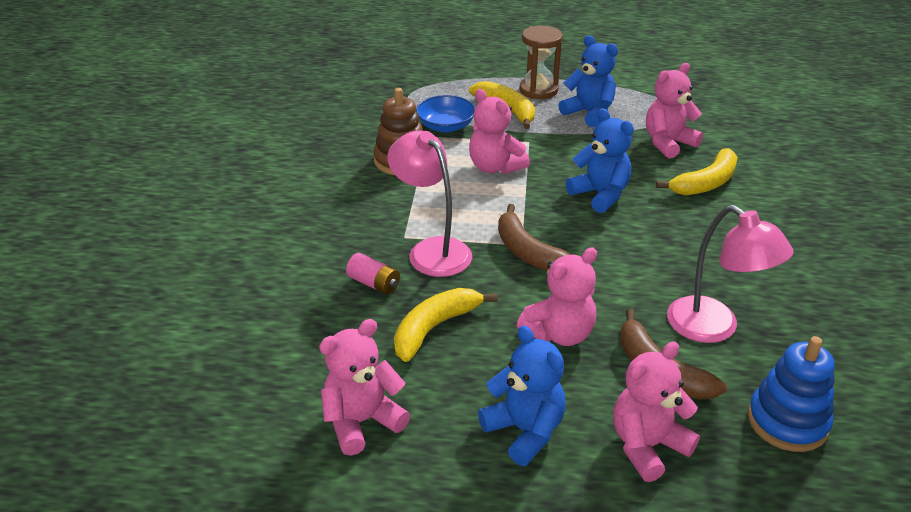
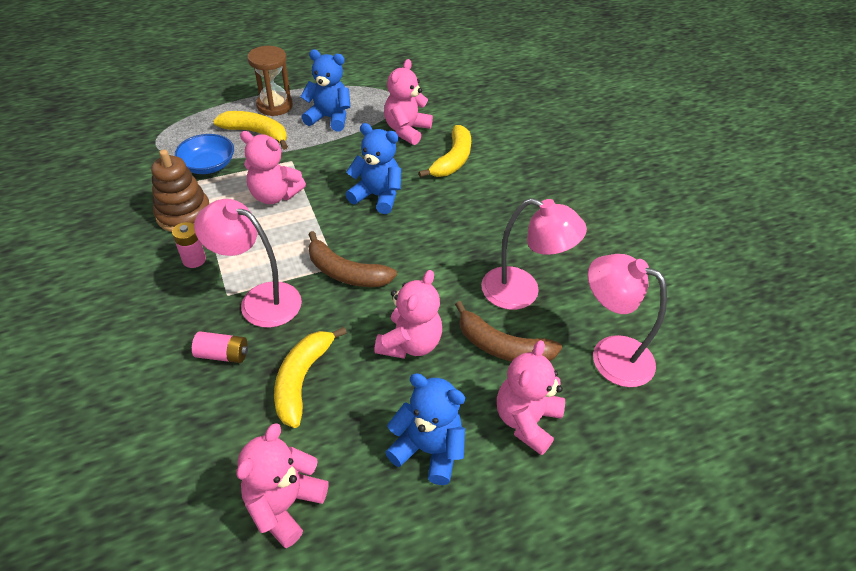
camera: 30 degrees left, 10 degrees up
(390, 200) = (194, 260): none -> pink battery
(787, 421) = (610, 355): blue stacking toy -> pink lamp

